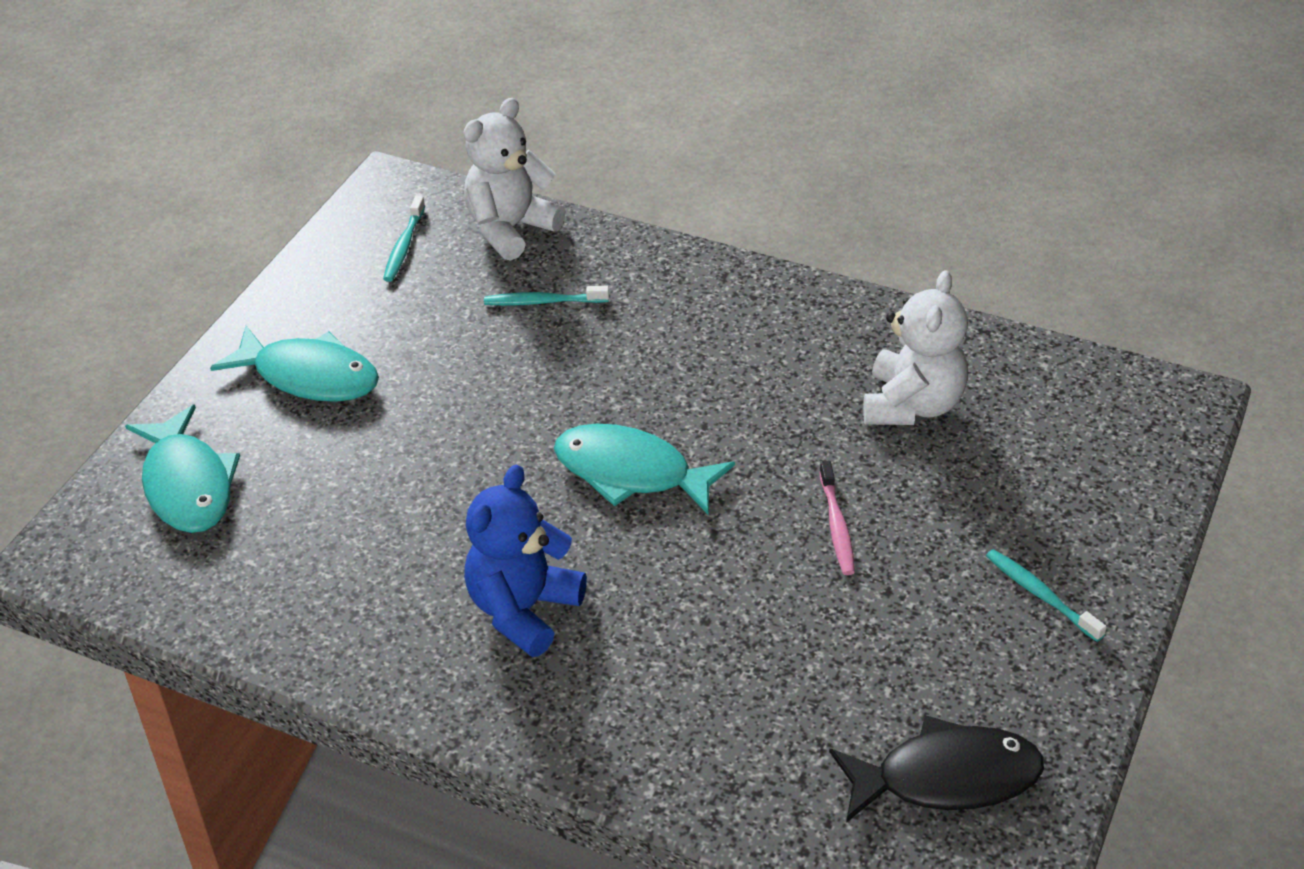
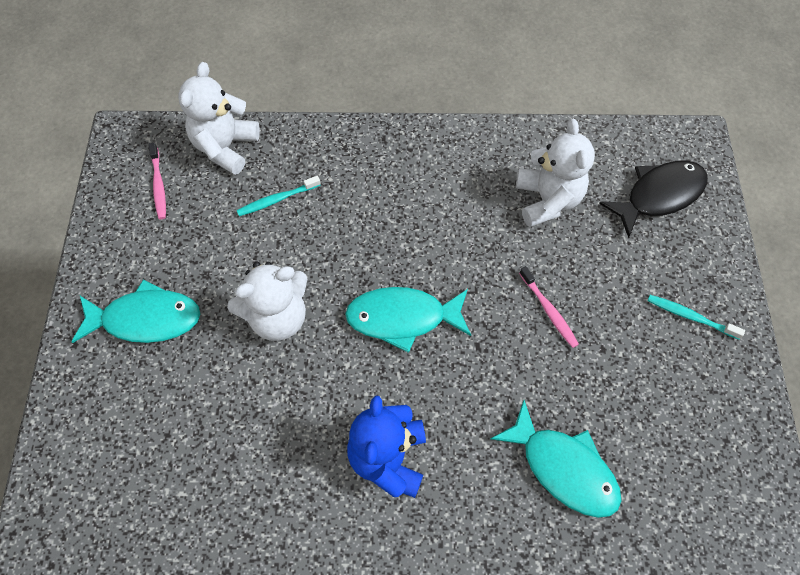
camera: 25 degrees left, 20 degrees up
(187, 485) = (103, 446): turquoise fish -> turquoise fish (563, 467)
(404, 246) = (159, 185): turquoise toothbrush -> pink toothbrush
(471, 423) = (277, 317): none -> white teddy bear
(946, 778) = (706, 478): black fish -> black fish (659, 195)

